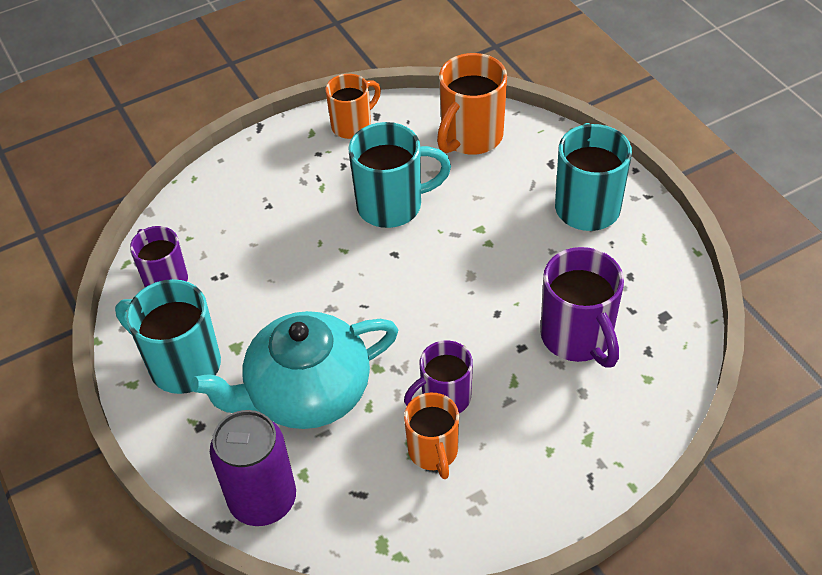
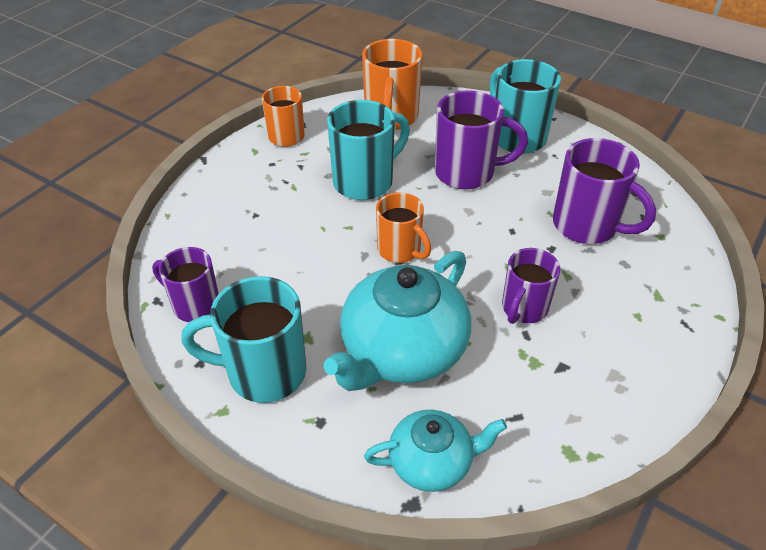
camera: 30 degrees left, 5 degrees down
(263, 500) = (432, 462): purple can -> turquoise teapot
(433, 452) = (550, 355): orange mug -> orange mug (400, 250)
(501, 231) = (467, 173): none -> purple mug

